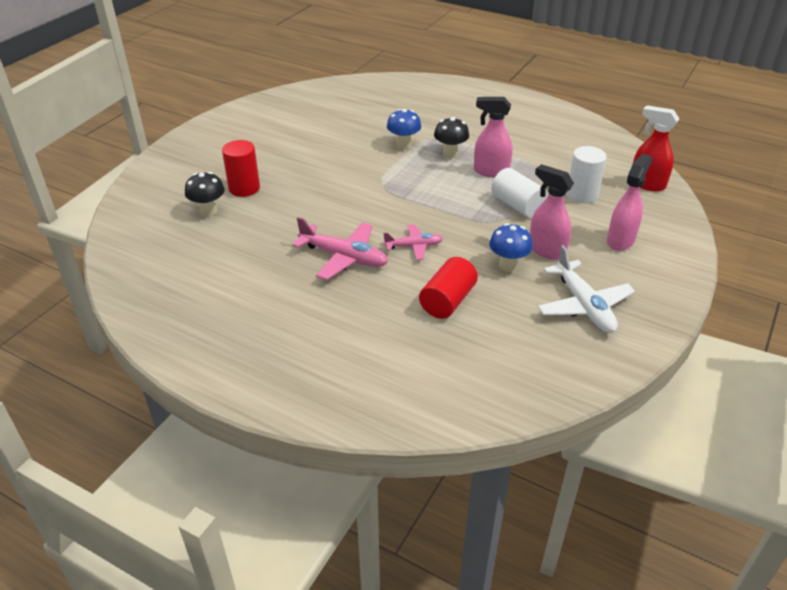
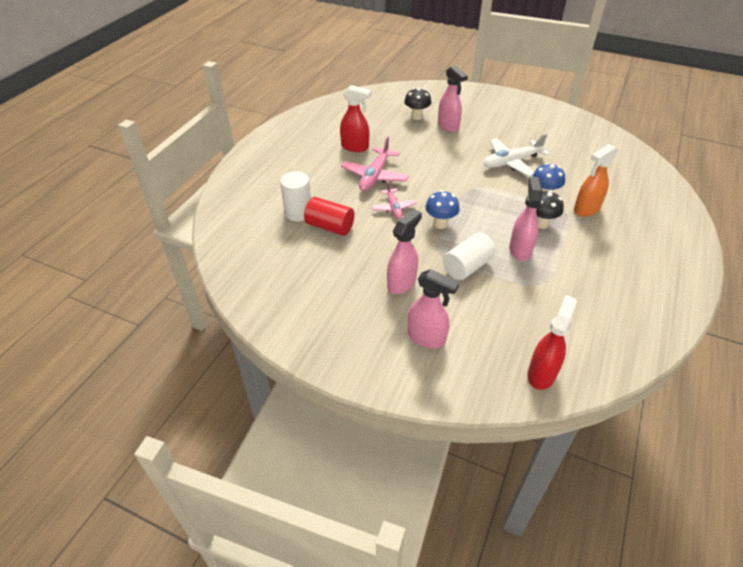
camera: 85 degrees right, 5 degrees up
(244, 188) = (448, 126): red cylinder -> pink spray bottle
(268, 271) = (355, 147): none -> red spray bottle
(429, 126) = (586, 209): none -> orange spray bottle
(508, 265) = (376, 259): blue mushroom -> blue mushroom (440, 224)
(581, 195) = (500, 314): white cylinder -> white cylinder (298, 213)
(584, 305) = (328, 303): white plane -> white plane (511, 162)

